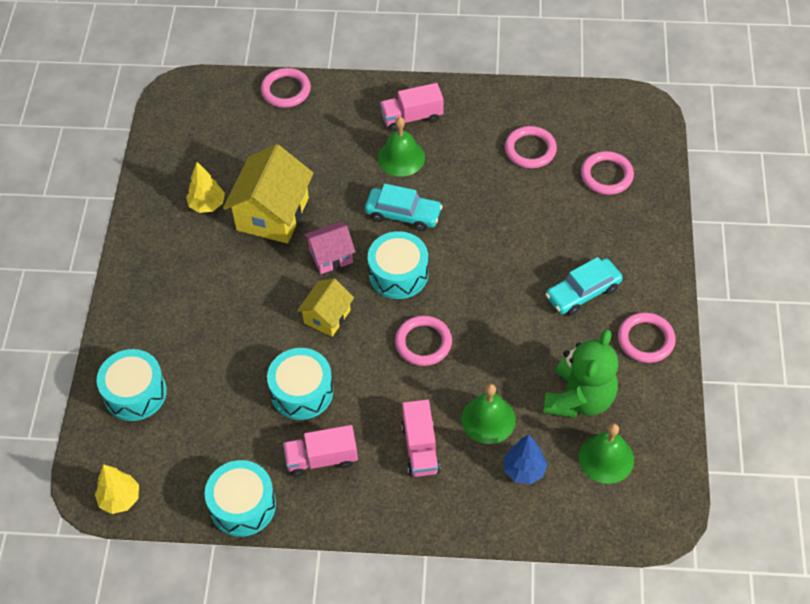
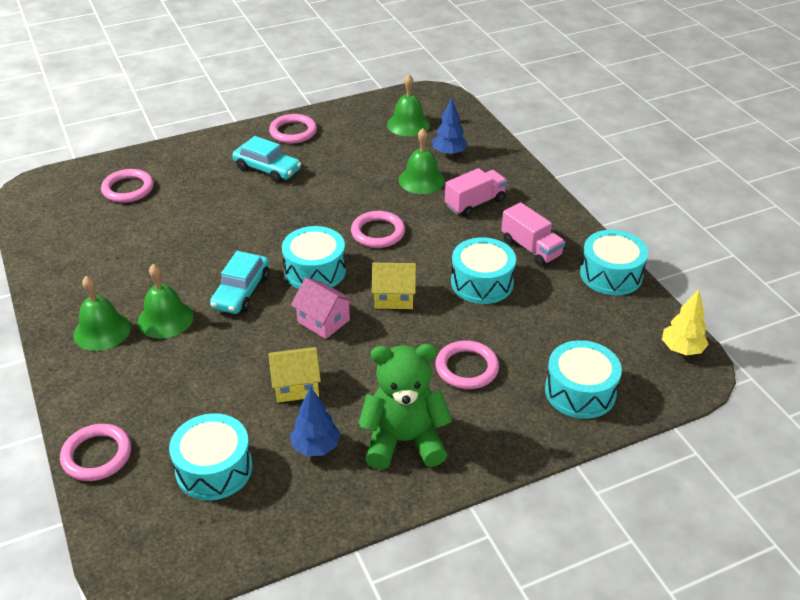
camera: 120 degrees left, 15 degrees down
(207, 205) = (316, 447): yellow tree -> blue tree
(230, 145) = (214, 469): none -> turquoise drum
(272, 214) = (296, 386): yellow house -> yellow house, size x0.57
(403, 214) = (241, 292): turquoise car -> turquoise car turned 150 degrees counterclockwise
(412, 117) = (102, 331): pink truck -> green bell
(530, 150) = (115, 239): pink ring -> pink ring (467, 368)
(579, 399) = (369, 146): green teddy bear -> green teddy bear (404, 441)

